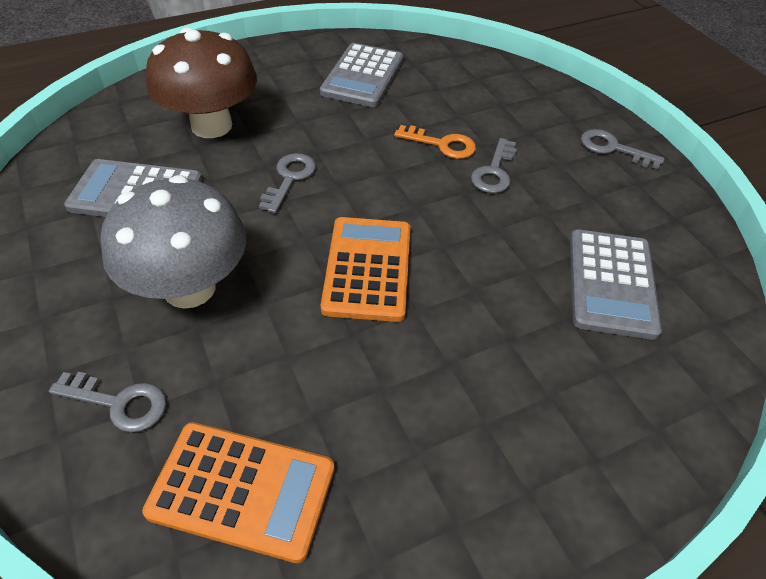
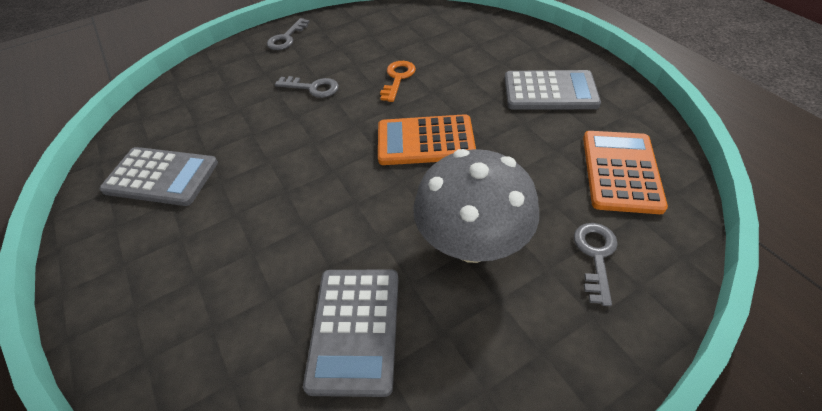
camera: 90 degrees left, 0 degrees up
(211, 125) = (234, 290): brown mushroom -> none
(289, 179) = (325, 204): grey key -> none
(441, 144) = (278, 116): orange key -> orange key (398, 78)
(611, 283) = (414, 41): grey calculator -> grey calculator (550, 91)

